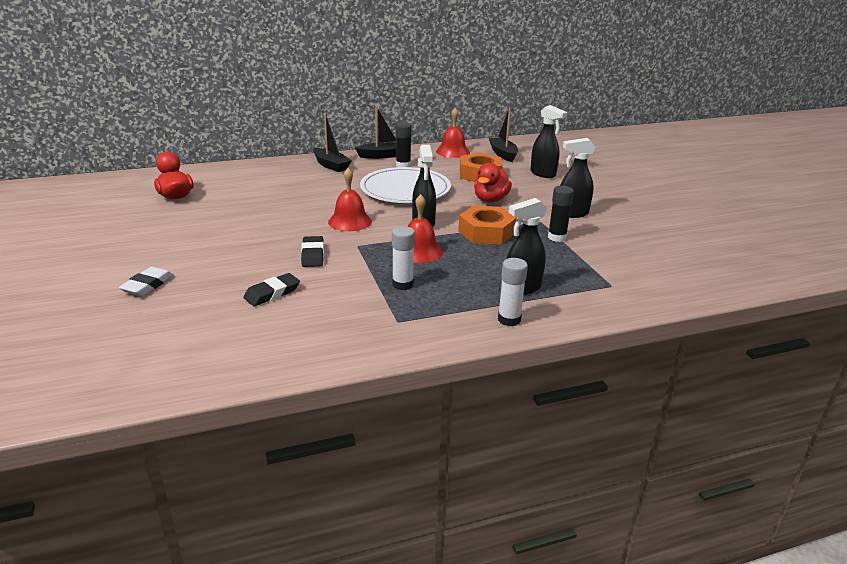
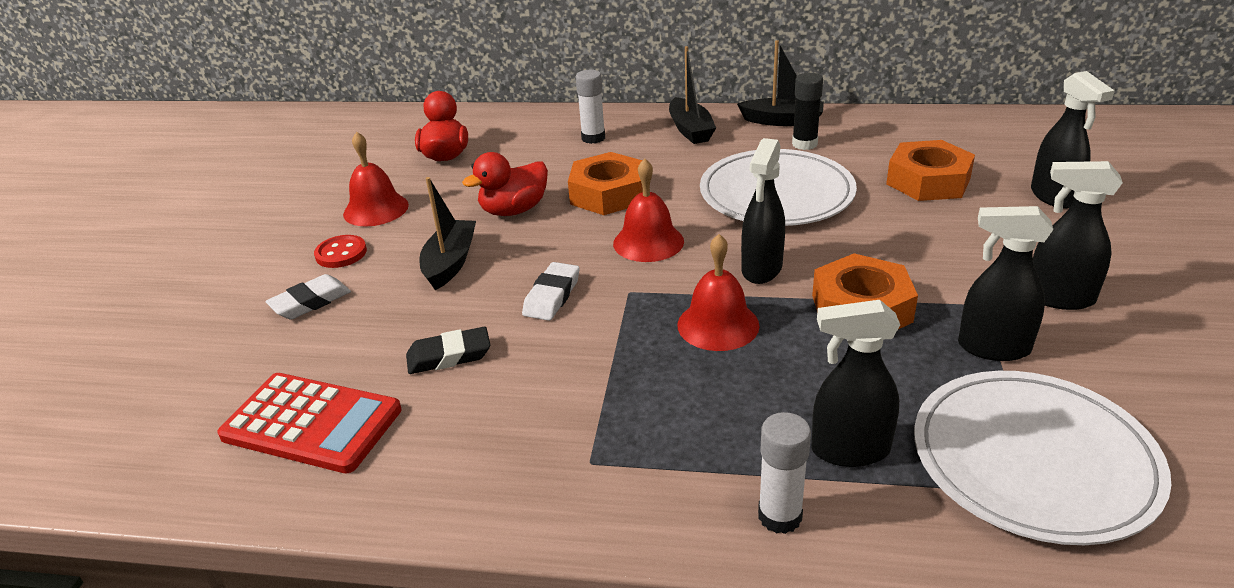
camera: 30 degrees right, 5 degrees up
(146, 257) = (341, 253): none -> red button
(209, 342) = (312, 423): none -> red calculator
(306, 202) = (608, 194): none -> orange nut
(312, 255) = (552, 296): black eraser -> white eraser
(402, 284) = (647, 388): white glue stick -> white glue stick (593, 138)
(453, 151) = (908, 127): red bell -> red bell (376, 209)
(490, 200) = (914, 239): red duck -> red duck (514, 210)
(503, 154) = (1000, 143): black boat -> black boat (450, 263)
(557, 237) = (992, 348): black glue stick -> black spray bottle
(601, 275) = (1033, 460): none -> white plate

